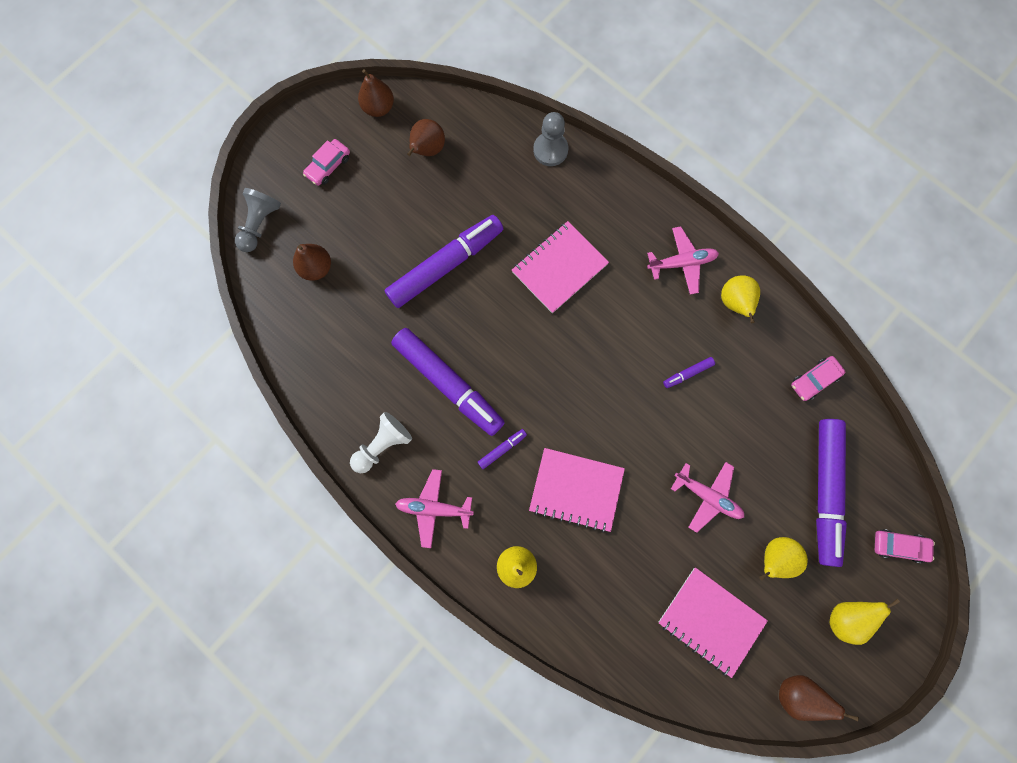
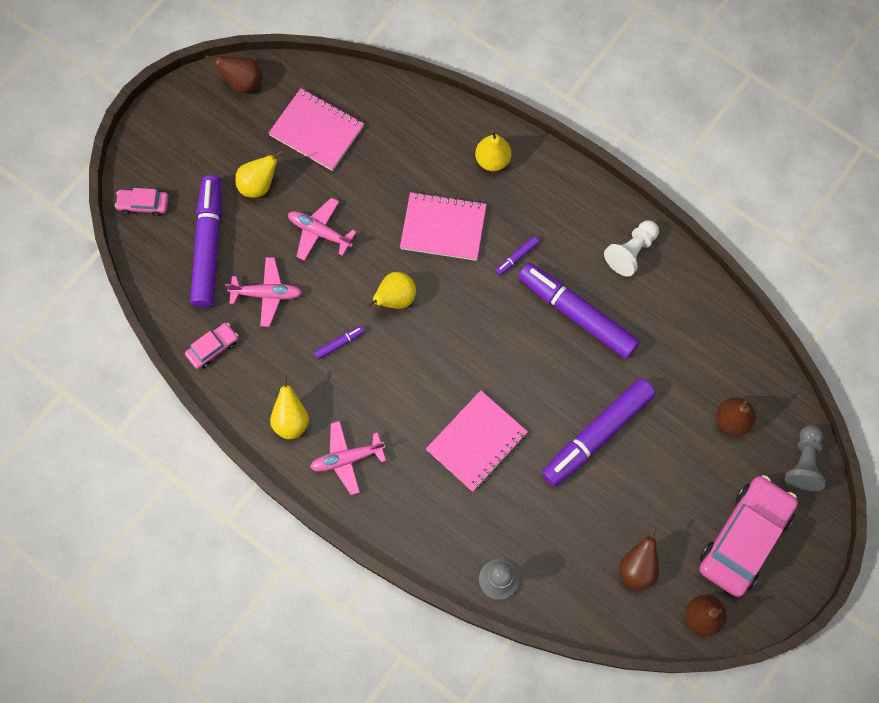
camera: 175 degrees right, 5 degrees down
(328, 166) = (744, 538): pink car -> pink car, size x2.13
(434, 508) = (573, 201): pink plane -> pink plane (267, 294)
(845, 617) = (197, 143): yellow pear -> yellow pear (395, 298)

